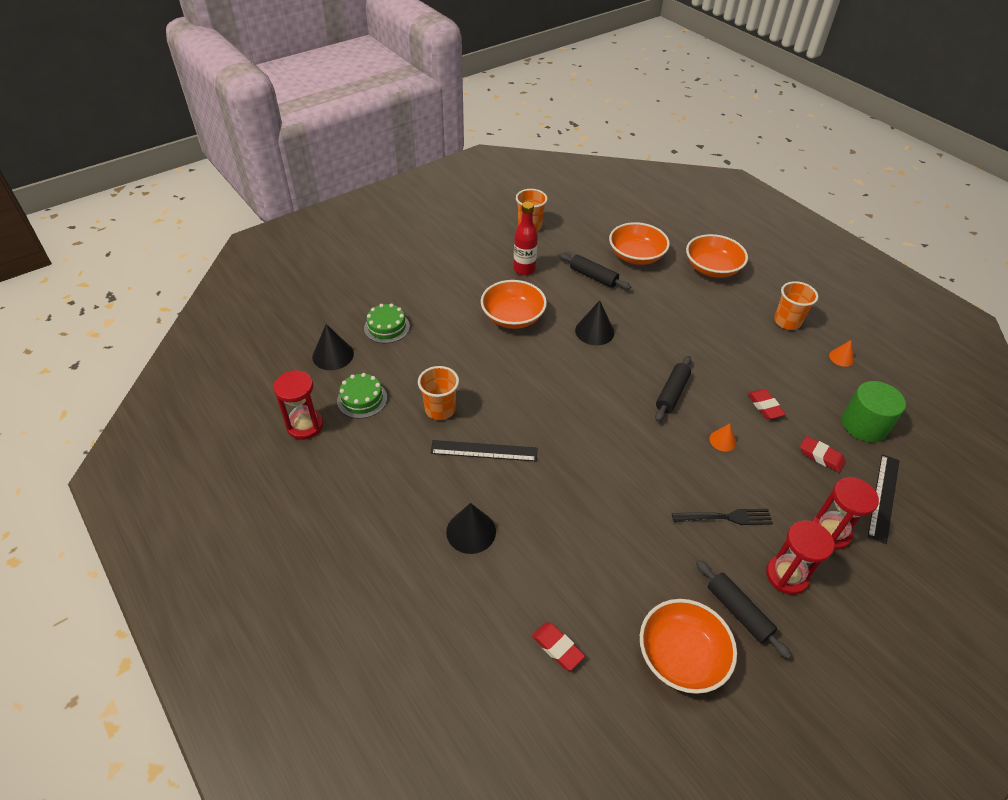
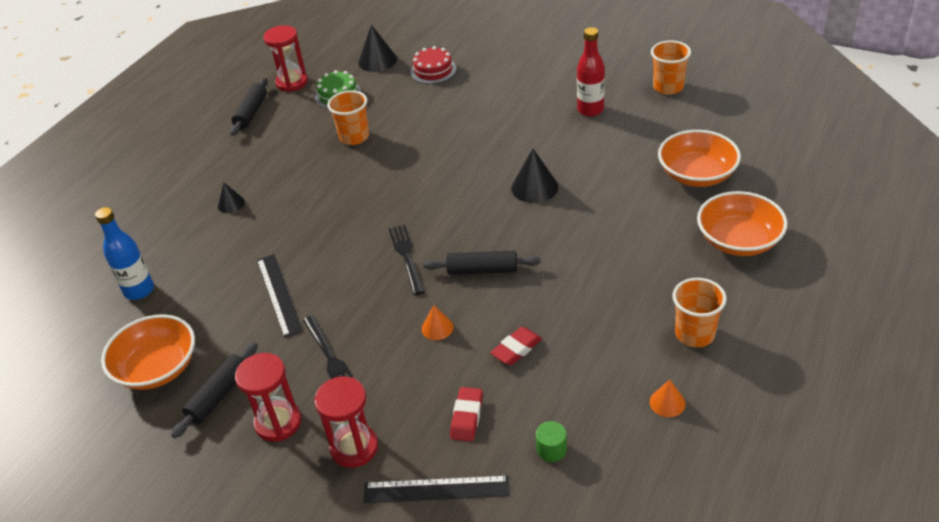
camera: 70 degrees right, 5 degrees down
(387, 327) = (433, 70): green cake -> red cake
(471, 531) = (231, 204): black cone -> black cone, size x0.59
(484, 450) = (322, 178): black ruler -> black ruler (279, 294)
(513, 317) = (509, 130): orange bowl -> none
(557, 648) = (139, 290): red eraser -> blue bottle
(593, 277) = (625, 157): black rolling pin -> black rolling pin (251, 112)
(629, 430) = (406, 256): none -> black fork
(864, 425) = (551, 449): green cylinder -> green cylinder, size x0.48

